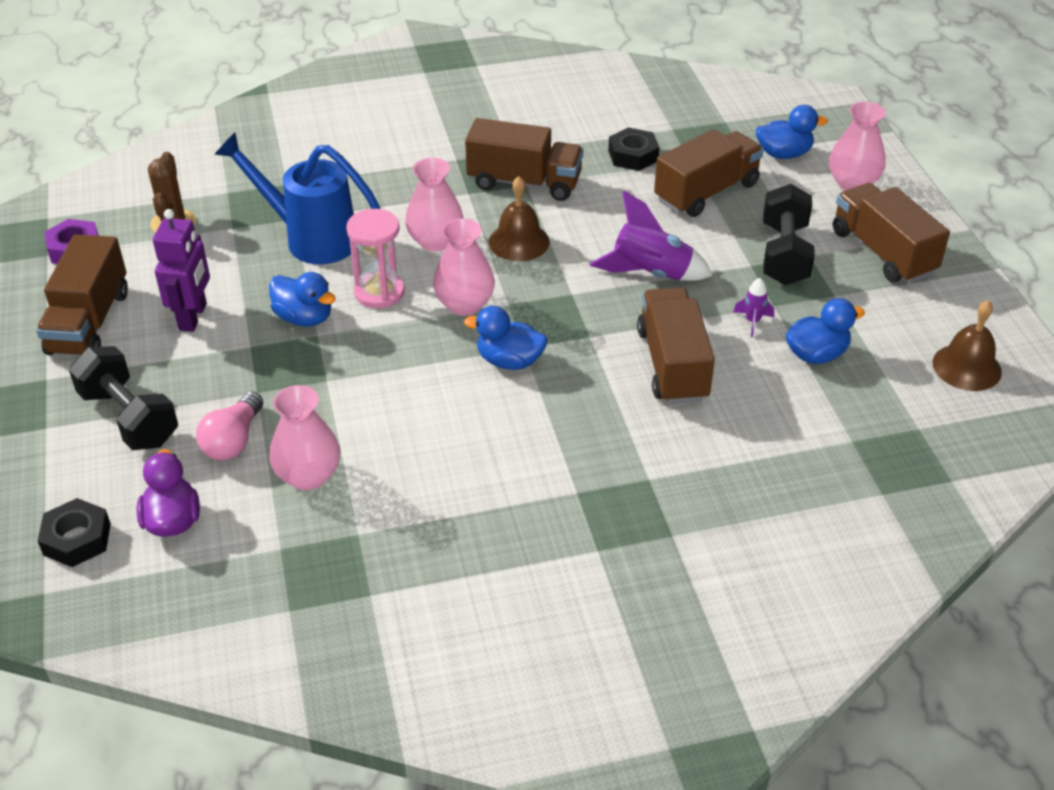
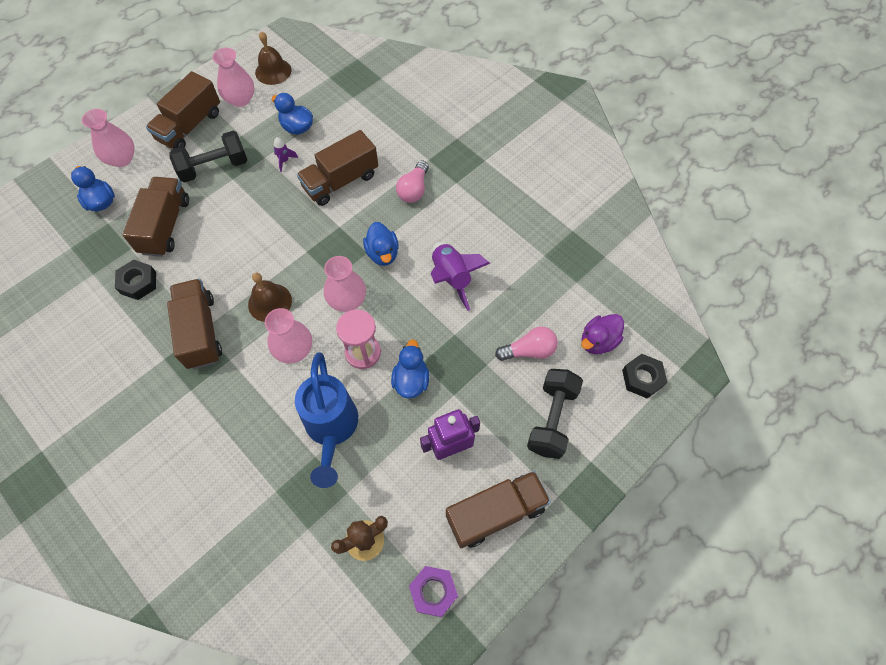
camera: 120 degrees left, 20 degrees up
(308, 475) = (526, 299): pink vase -> pink vase (240, 99)
(599, 436) = (414, 190): none -> pink light bulb
(650, 274) = (266, 221): purple rocket -> purple rocket (451, 278)
(706, 192) = (165, 226): brown truck -> brown truck turned 75 degrees clockwise

